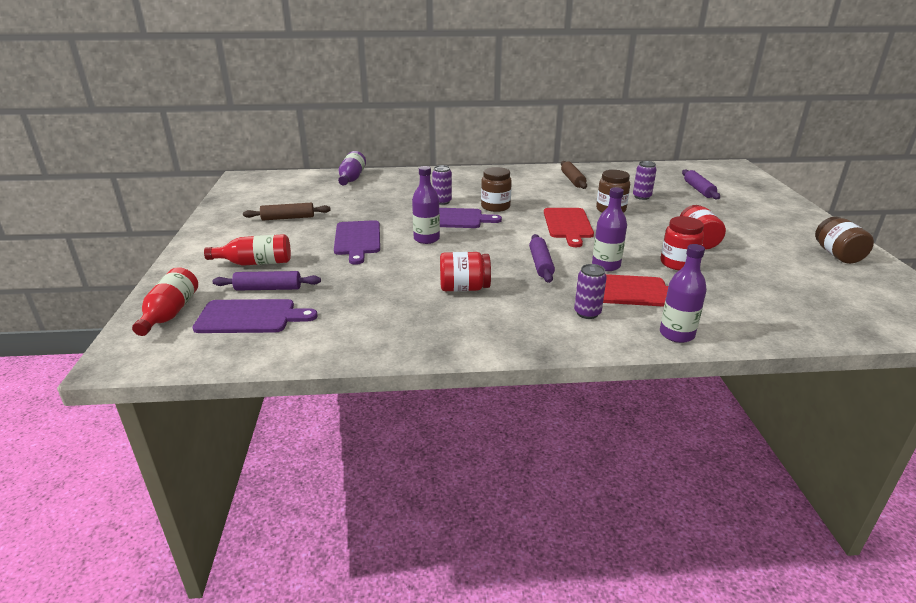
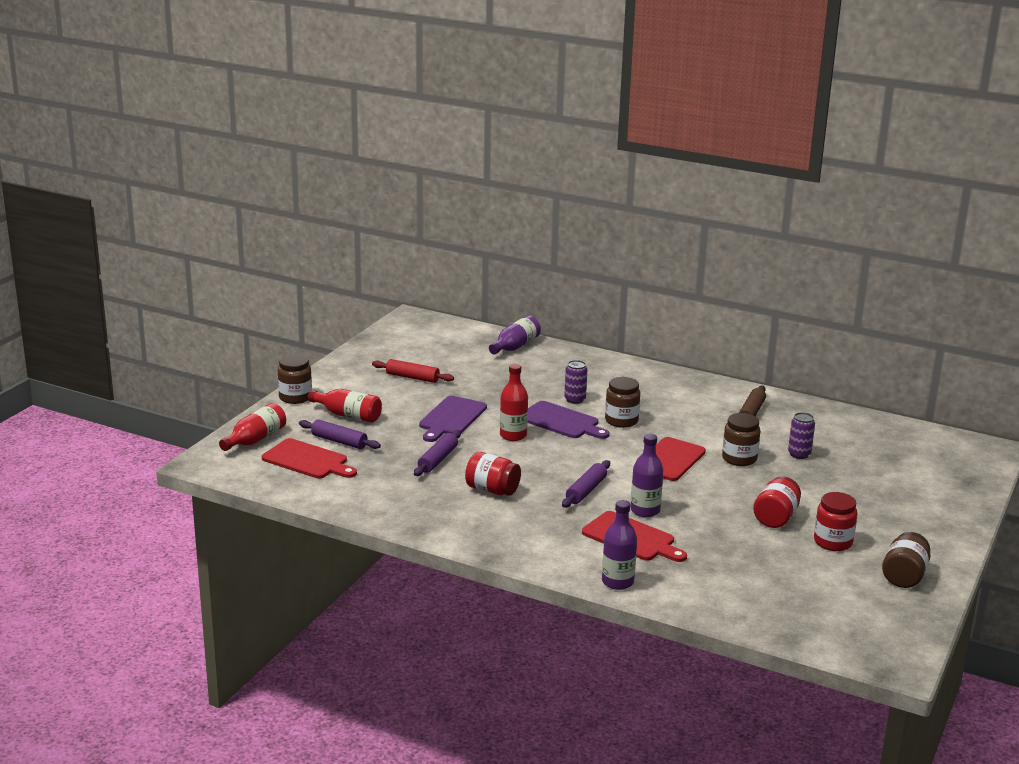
camera: 30 degrees right, 5 degrees down
(184, 261) = (295, 397): none -> brown jar
(250, 317) = (307, 460): purple cutting board -> red cutting board
(288, 218) = (412, 377): brown rolling pin -> red rolling pin
(426, 239) = (513, 435): purple bottle -> red bottle
(587, 313) = (567, 542): purple can -> none
(678, 263) = (718, 531): red jar -> red jar (833, 542)
(698, 190) = (883, 465): purple rolling pin -> purple rolling pin (437, 459)

